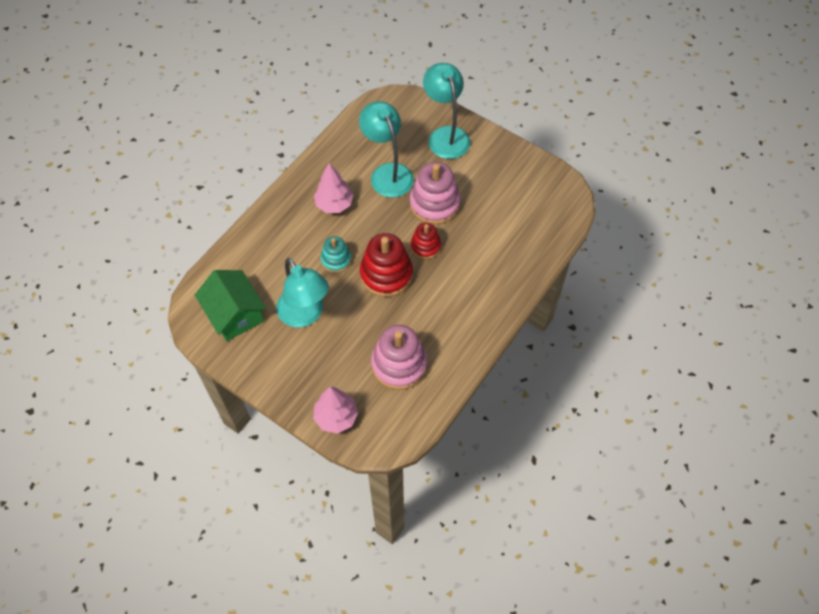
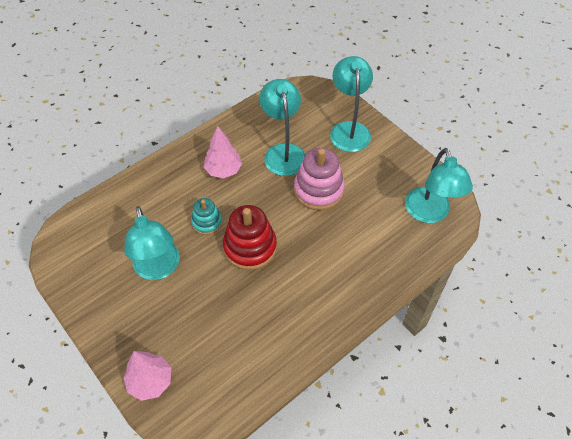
camera: 15 degrees right, 5 degrees down
(235, 314) = (93, 252): green house -> none
(399, 364) = (232, 342): pink stacking toy -> none
(425, 246) = (297, 228): red stacking toy -> none
(546, 203) = (429, 213): none -> turquoise lamp

